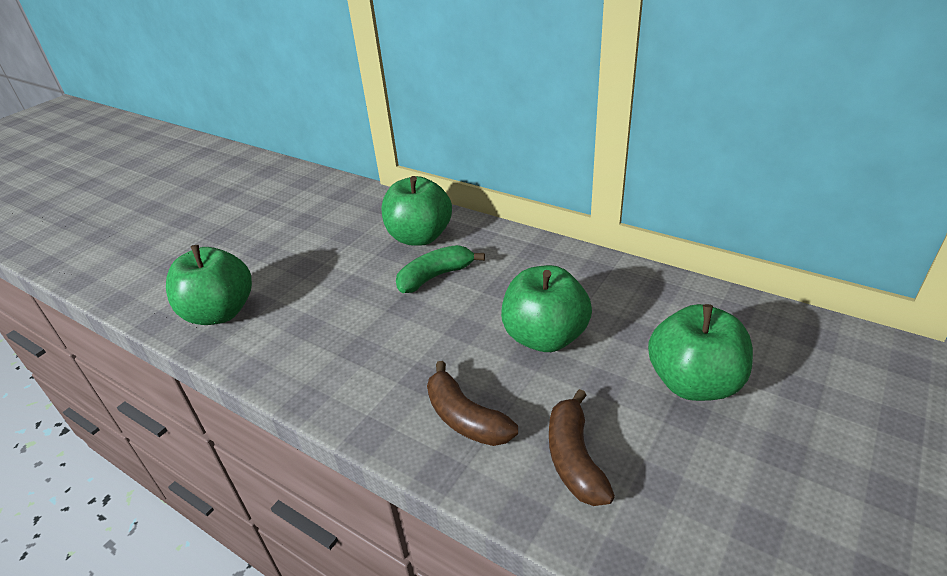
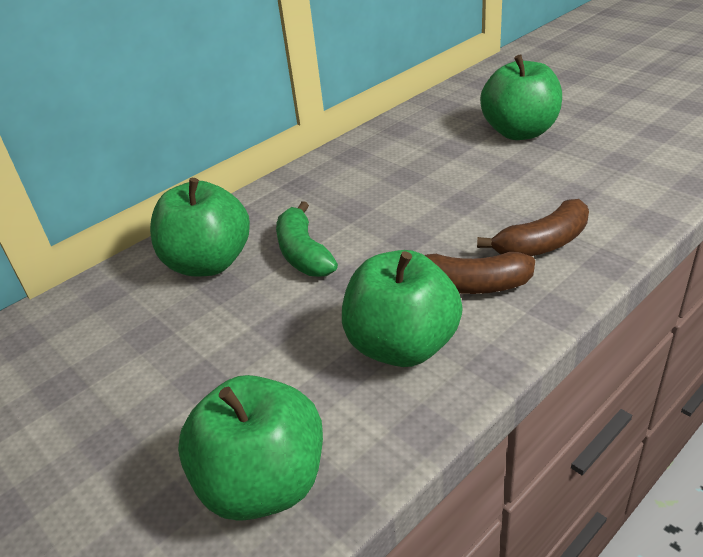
camera: 75 degrees left, 0 degrees up
(545, 337) = (441, 191): green apple -> green apple (402, 346)
(574, 458) = (595, 191): brown banana -> brown banana (470, 285)

